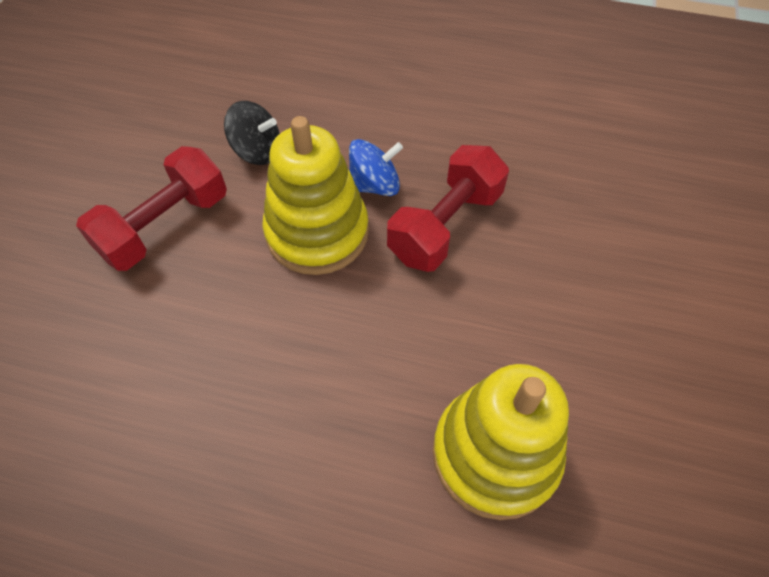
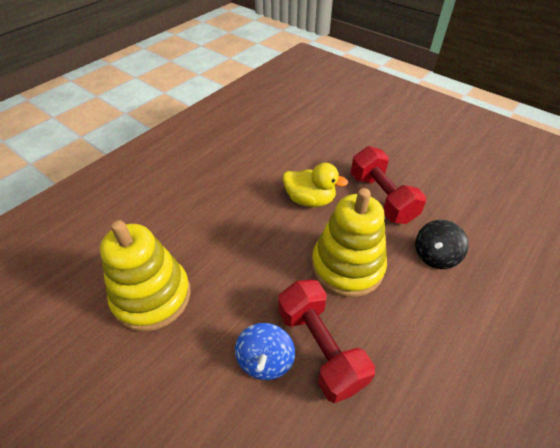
camera: 115 degrees right, 10 degrees down
(202, 319) = (310, 200): none -> yellow duck
(375, 185) = (378, 316): blue spinning top -> blue spinning top (265, 360)

